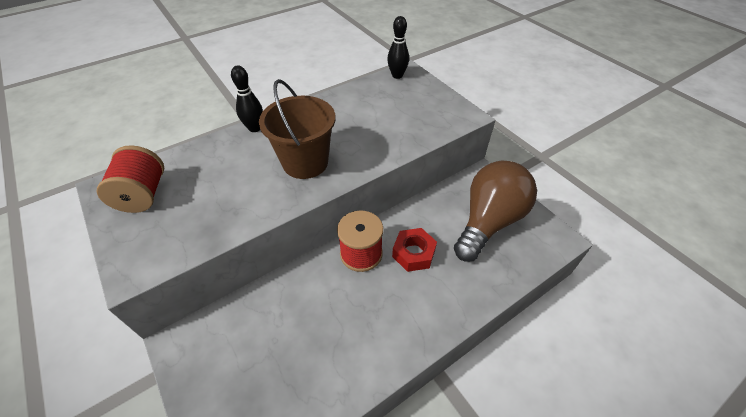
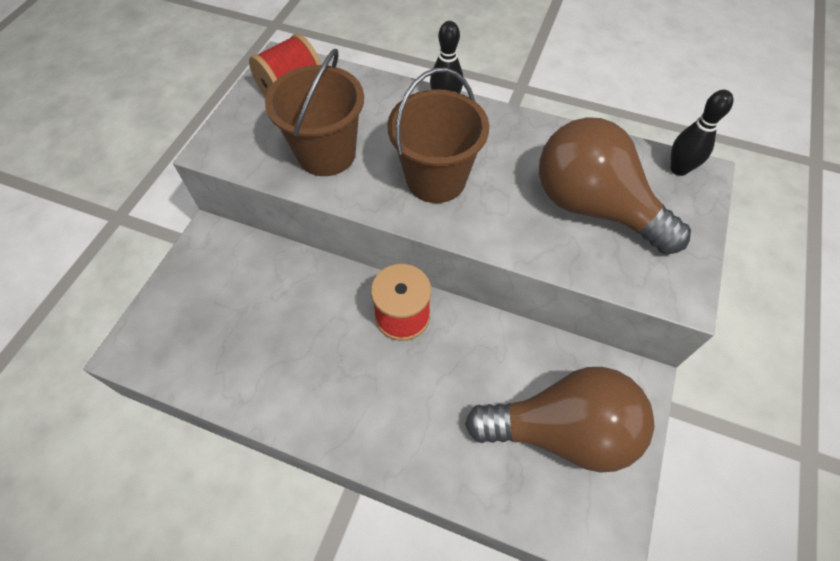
camera: 55 degrees right, 10 degrees up
(222, 204) = (326, 154): none -> brown bucket
(390, 114) = (593, 207): none -> brown light bulb
(413, 253) = (443, 369): red nut -> none

